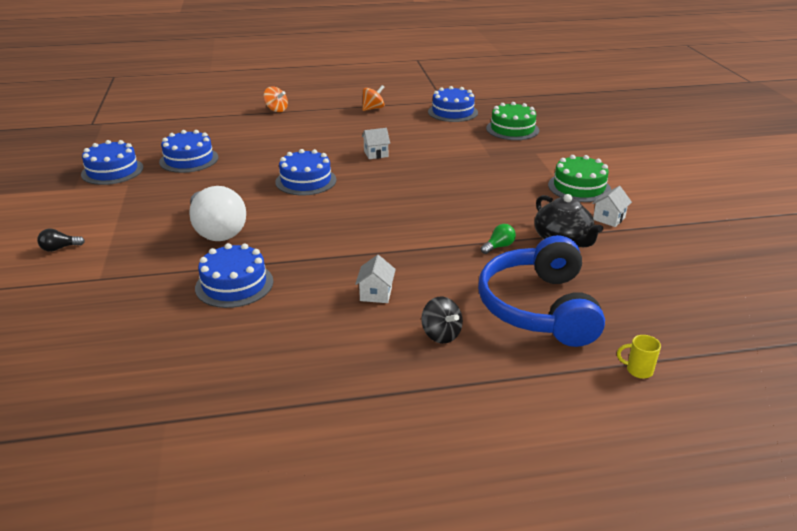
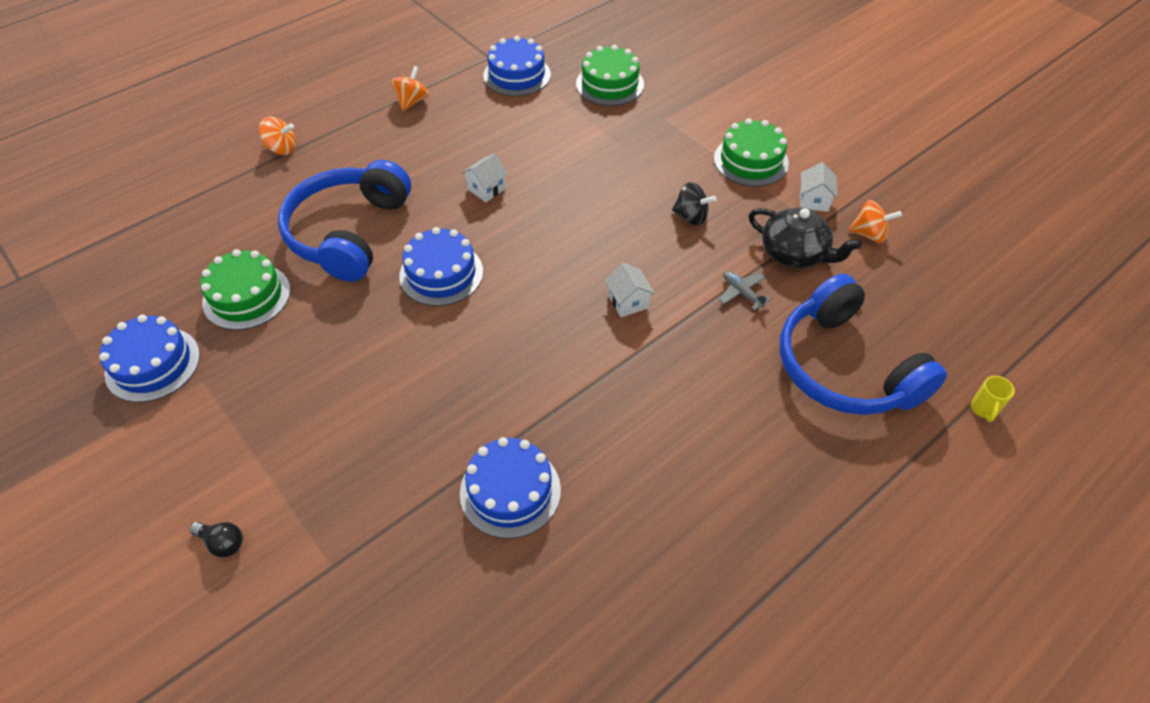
camera: 30 degrees left, 20 degrees up
(59, 248) = (222, 543): black light bulb -> black light bulb turned 105 degrees counterclockwise
(189, 160) = (246, 296): blue cake -> green cake
(217, 230) = (407, 411): white light bulb -> none
(273, 150) = (349, 233): none -> blue headphones
(376, 294) = (676, 427): white house -> white house (628, 302)
(441, 334) = (786, 453): black spinning top -> black spinning top (691, 217)
(498, 246) = (742, 293): green light bulb -> grey plane
(637, 247) = (869, 234): none -> orange spinning top
(638, 370) = (984, 409): yellow mug -> yellow mug turned 60 degrees counterclockwise

